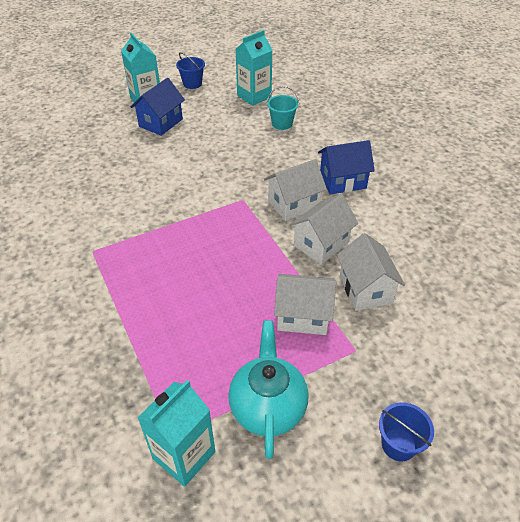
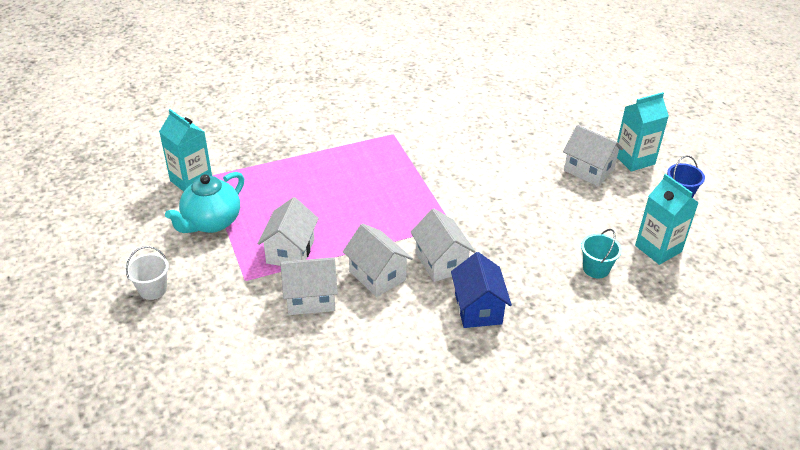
camera: 95 degrees right, 5 degrees down
(161, 123) = (588, 170): blue house -> white house
(268, 407) = (211, 222): turquoise teapot -> turquoise teapot turned 120 degrees clockwise
(398, 444) = (153, 289): blue bucket -> white bucket

